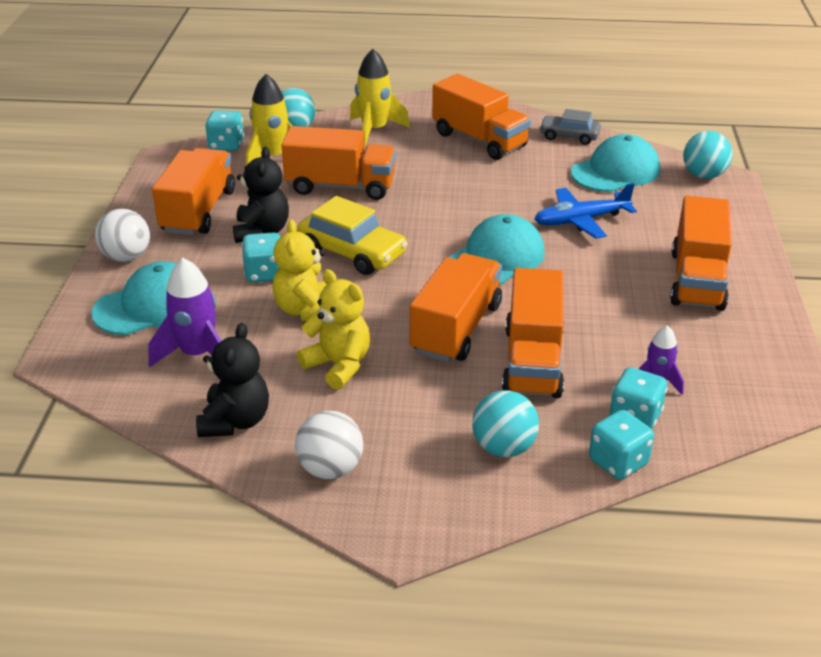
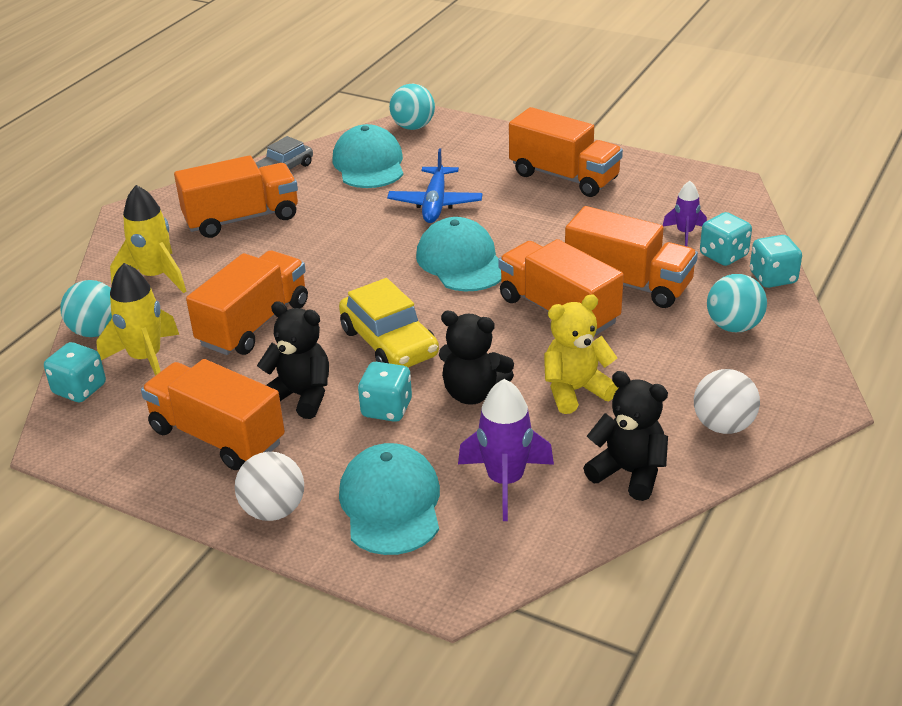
camera: 65 degrees left, 0 degrees up
(306, 311) = (473, 393): yellow teddy bear -> black teddy bear
(352, 252) = (389, 343): yellow car -> yellow car turned 90 degrees clockwise

